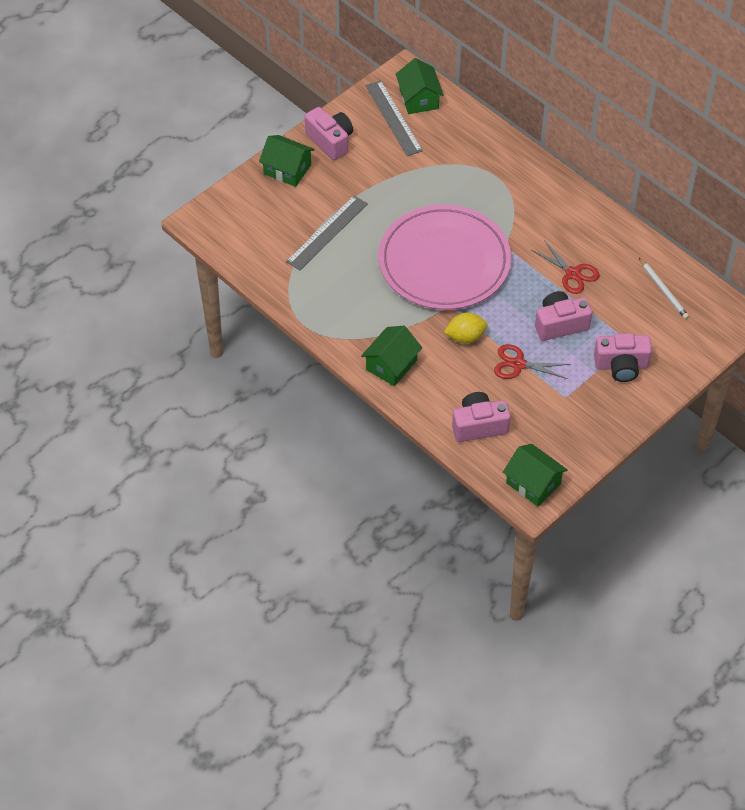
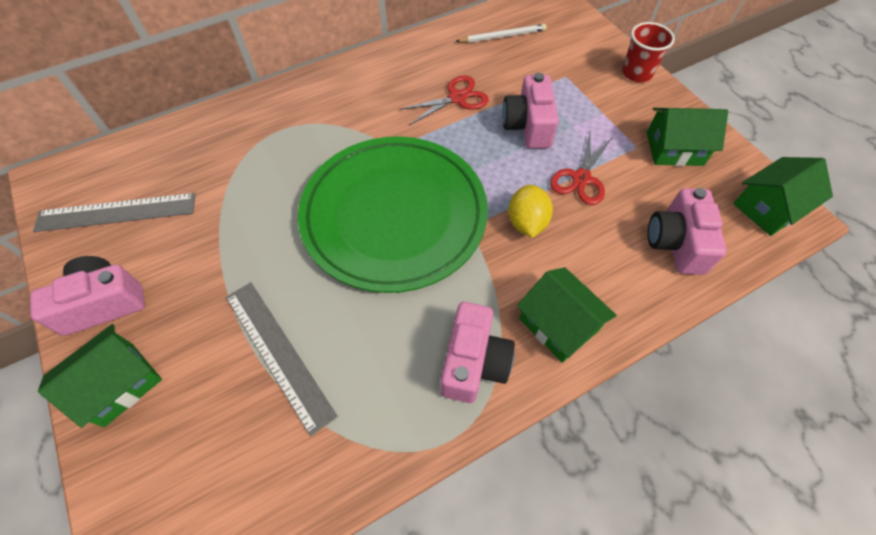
camera: 75 degrees left, 5 degrees up
(419, 99) = (104, 176): green house -> green house (674, 149)
(444, 262) = (394, 215): pink plate -> green plate
(621, 366) = (597, 90): pink camera -> pink camera (473, 362)
(655, 392) = (637, 73): none -> red cup

